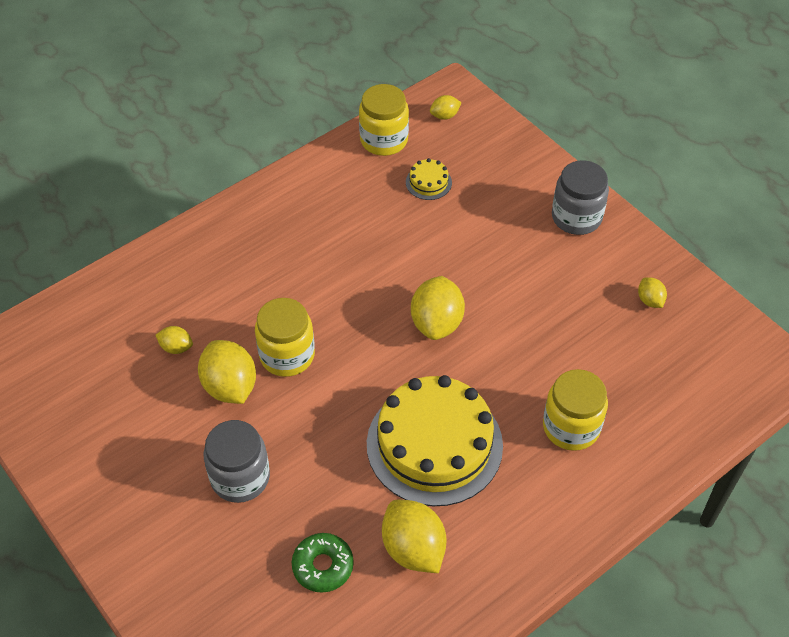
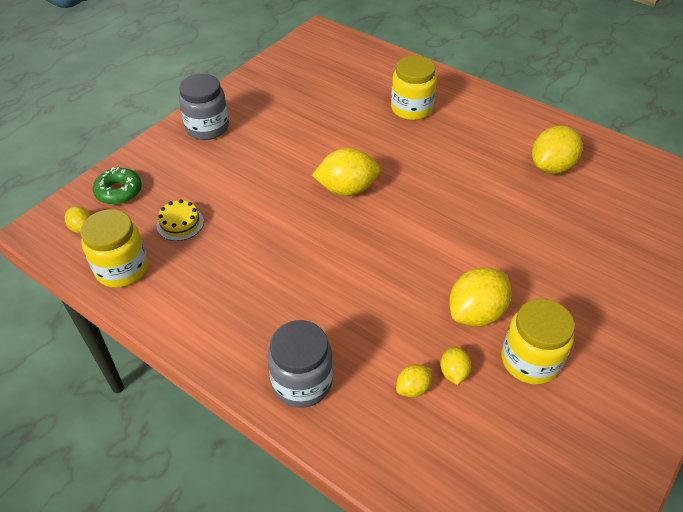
camera: 105 degrees left, 5 degrees down
(240, 477) = (559, 279): grey jar -> grey jar (302, 382)
(287, 355) = (422, 279): yellow jar -> yellow jar (530, 360)
(323, 566) = (597, 210): green donut -> green donut (119, 191)
(434, 444) = (462, 171): yellow cake -> none
(650, 300) = (284, 85): yellow lemon -> yellow lemon (412, 388)

